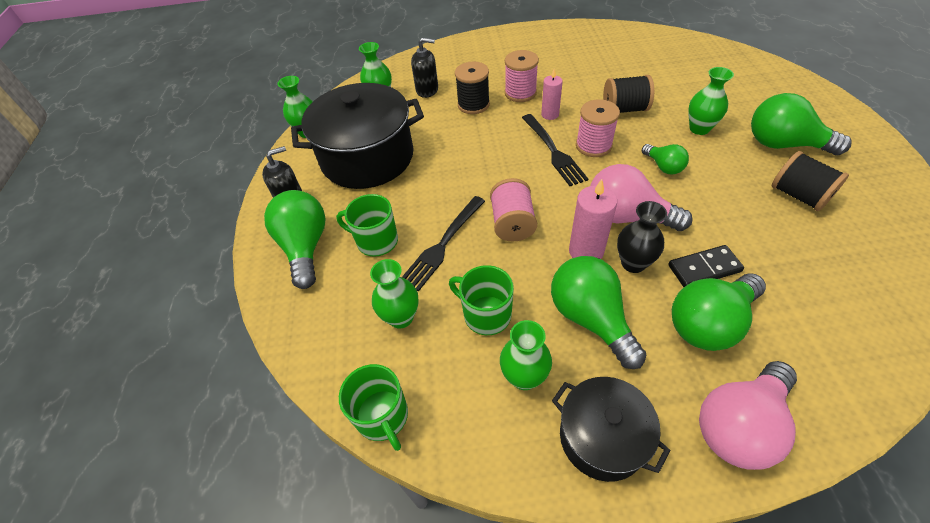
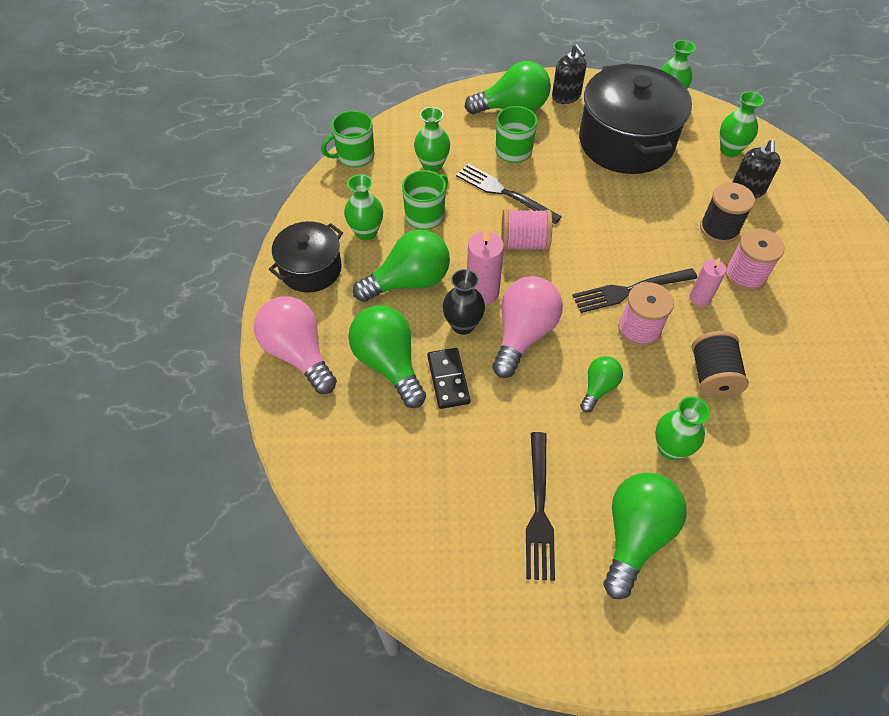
camera: 90 degrees right, 5 degrees up
(663, 166) = (598, 388): green light bulb -> green light bulb turned 150 degrees clockwise
(798, 195) = (539, 509): black spool -> black fork

